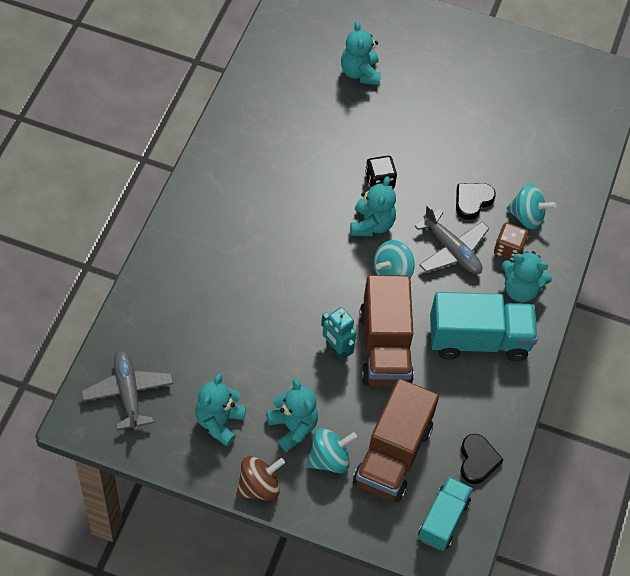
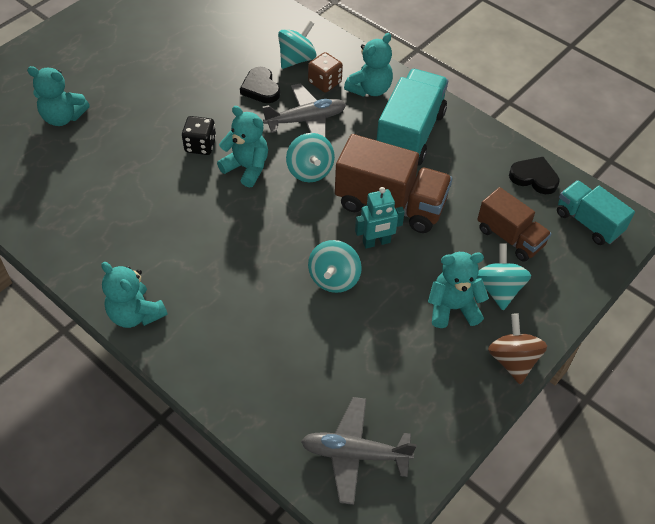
camera: 65 degrees left, 5 degrees down
(219, 422) = (424, 373): turquoise teddy bear -> turquoise teddy bear (135, 314)
(283, 329) = (334, 278): none -> turquoise spinning top
(392, 455) = (510, 237): brown truck -> brown truck, size x0.63

